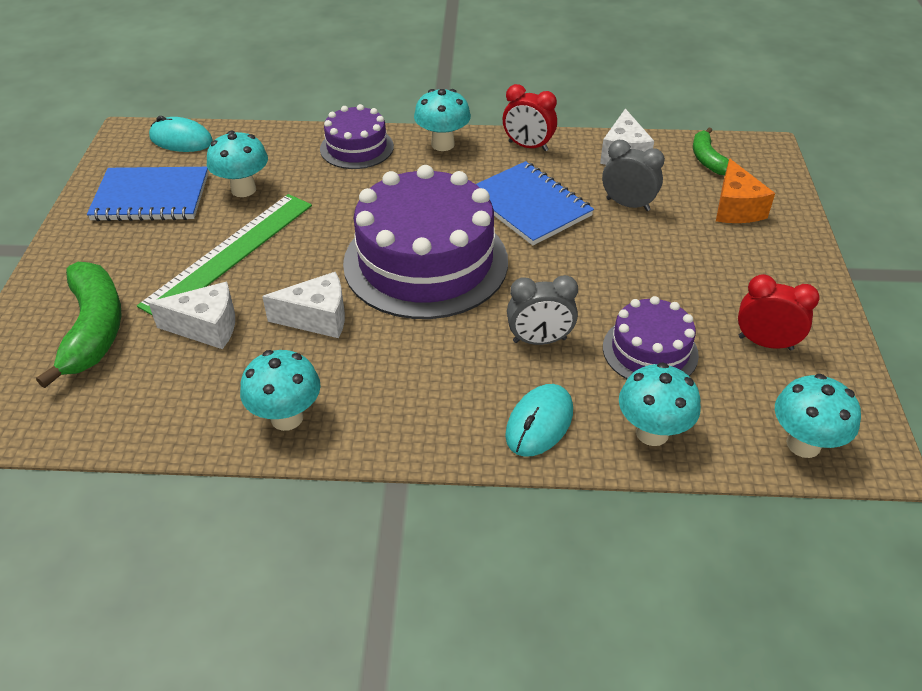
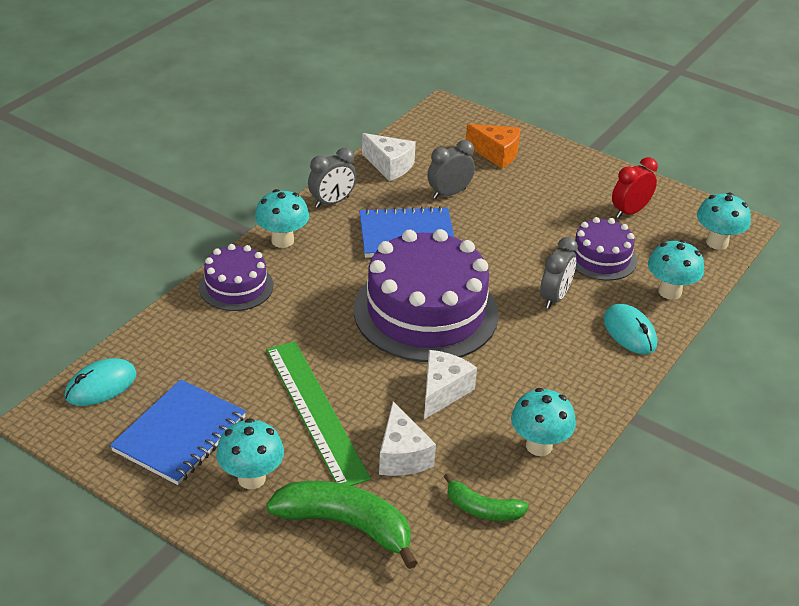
camera: 60 degrees left, 5 degrees down
(207, 327) = (402, 455): white cheese -> white cheese turned 135 degrees clockwise
(243, 189) = (229, 373): turquoise mushroom -> turquoise mushroom (251, 478)
(528, 146) = (332, 202): red clock -> grey clock
(707, 159) = (433, 136): green banana -> green banana (482, 509)

